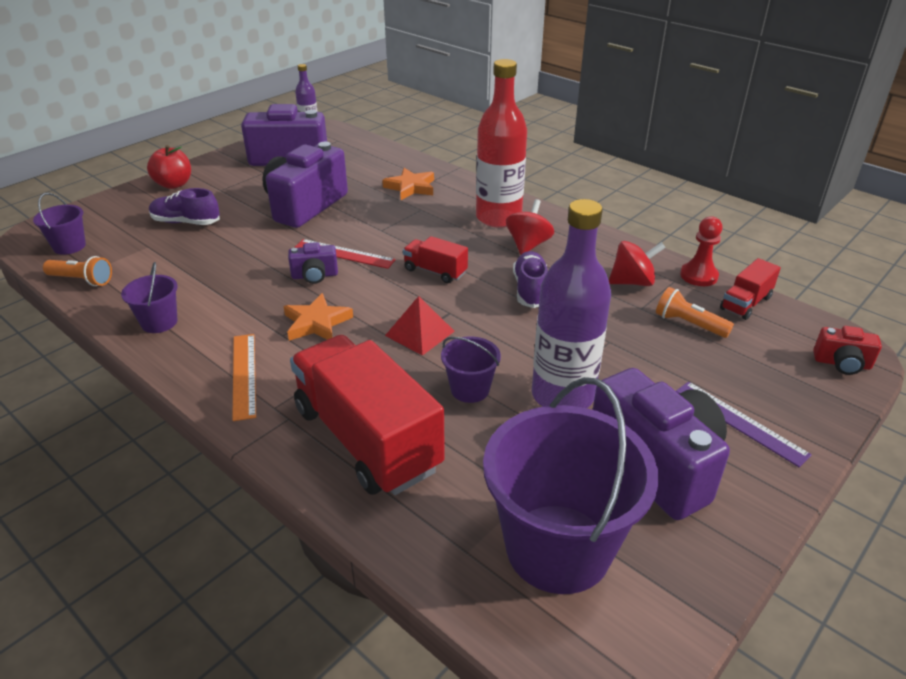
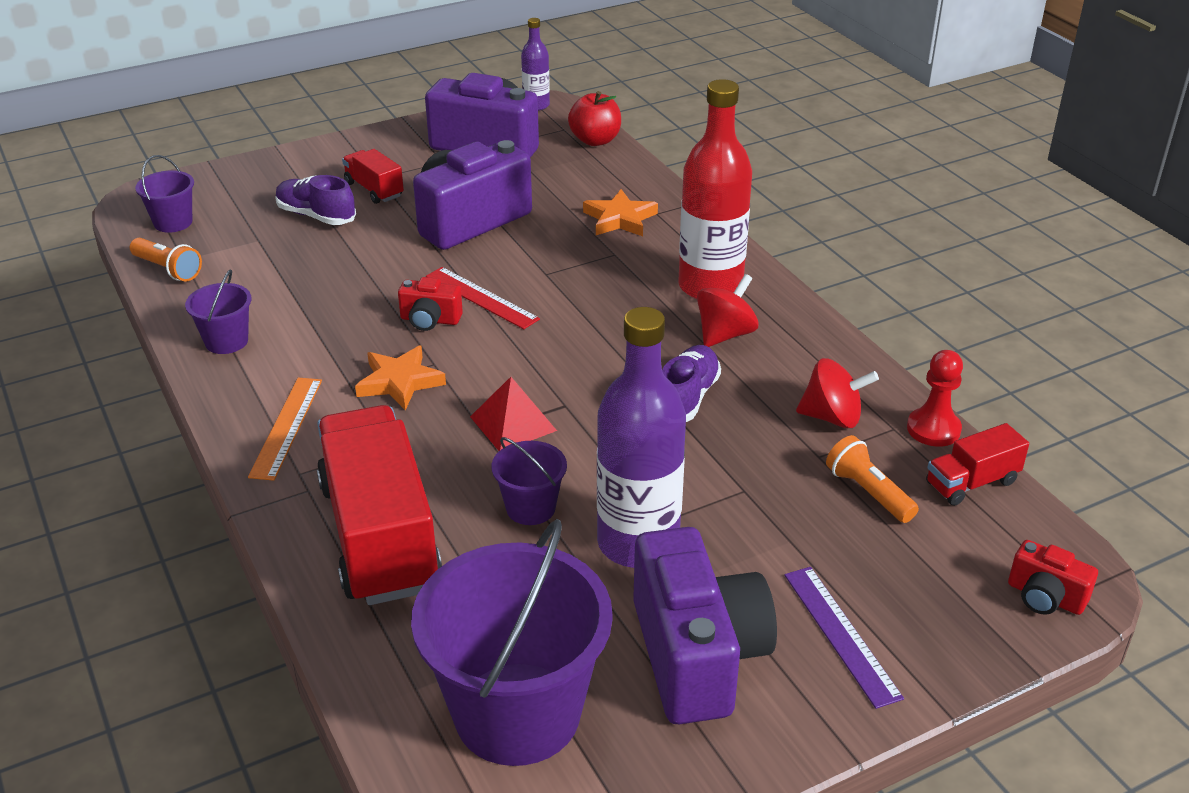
camera: 20 degrees right, 0 degrees up
(174, 184) = (327, 159): red apple -> red apple (595, 140)
(315, 276) = (430, 320): purple camera -> red camera
(435, 271) = (580, 346): red truck -> red truck (374, 189)

